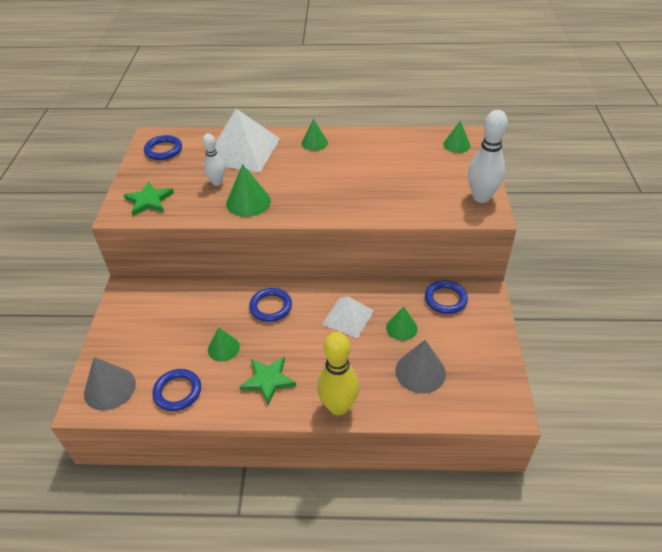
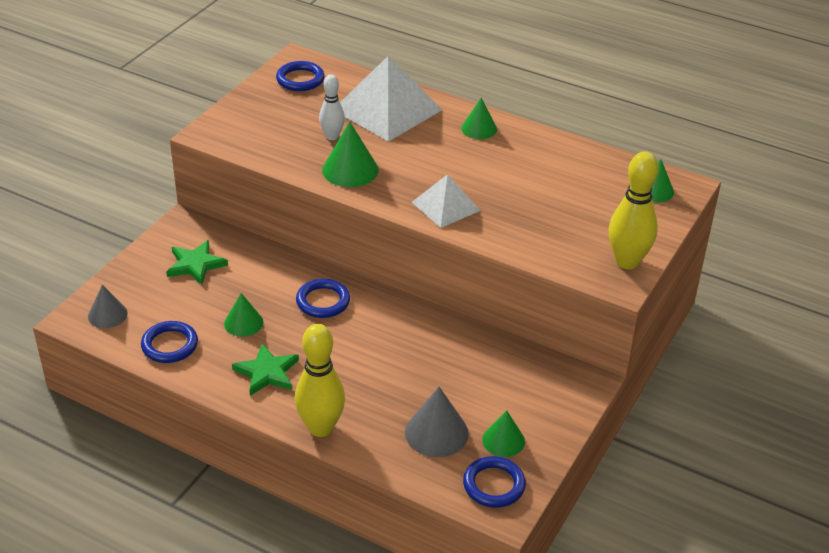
camera: 25 degrees right, 5 degrees down
(109, 388) = (107, 314): grey cone -> grey cone, size x0.67
(149, 201) = (246, 131): green star -> green star (195, 264)
(348, 317) = (400, 346): white pyramid -> white pyramid (446, 206)
(401, 328) = (452, 381): green cone -> green cone (503, 440)
(445, 299) = (530, 372): blue ring -> blue ring (494, 485)
(481, 197) = (627, 261): white bowling pin -> yellow bowling pin

